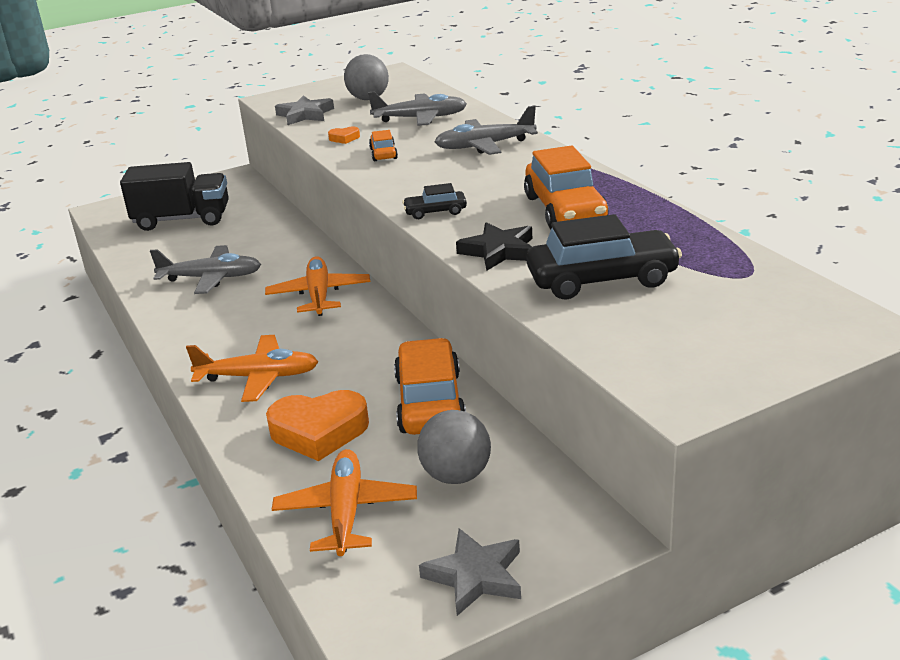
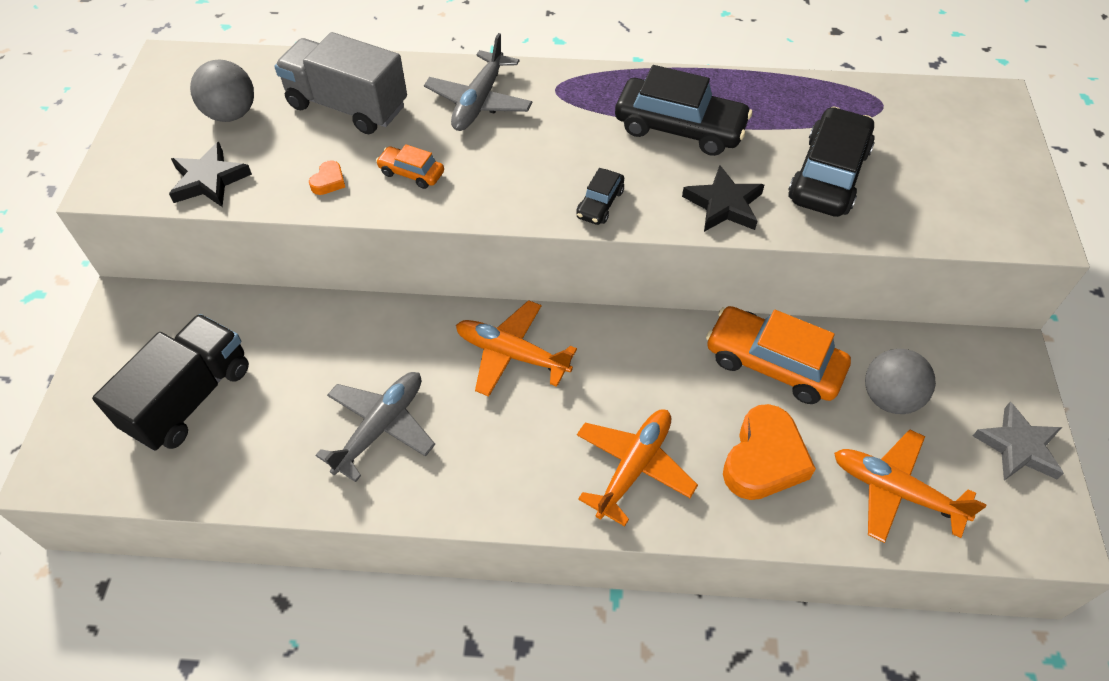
camera: 60 degrees left, 25 degrees up
(305, 115) = (209, 180): grey star -> black star
(420, 118) = (347, 106): grey plane -> grey truck
(565, 210) = (679, 128): orange car -> black car

